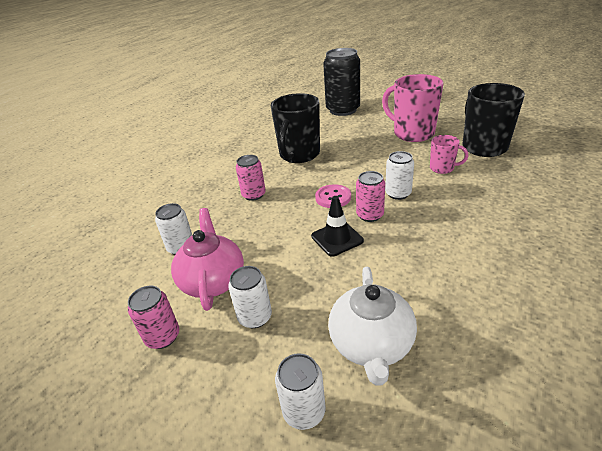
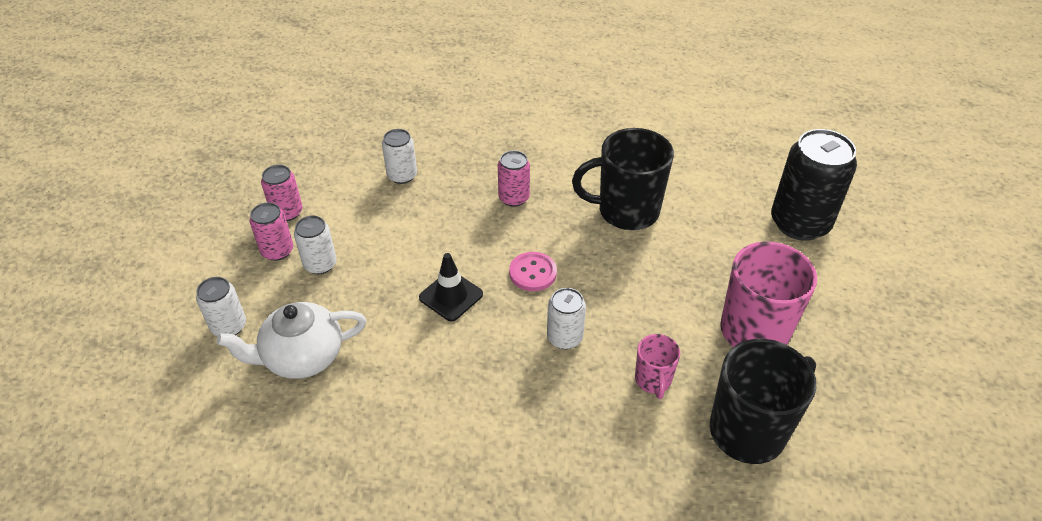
camera: 65 degrees right, 10 degrees up
(213, 281) = (360, 218): pink teapot -> none
(370, 215) = (506, 317): pink can -> pink can (277, 251)

